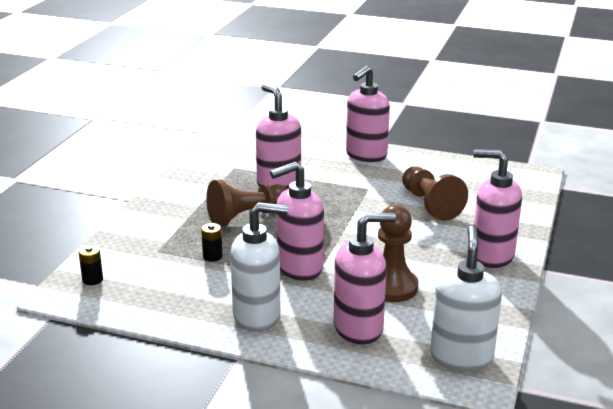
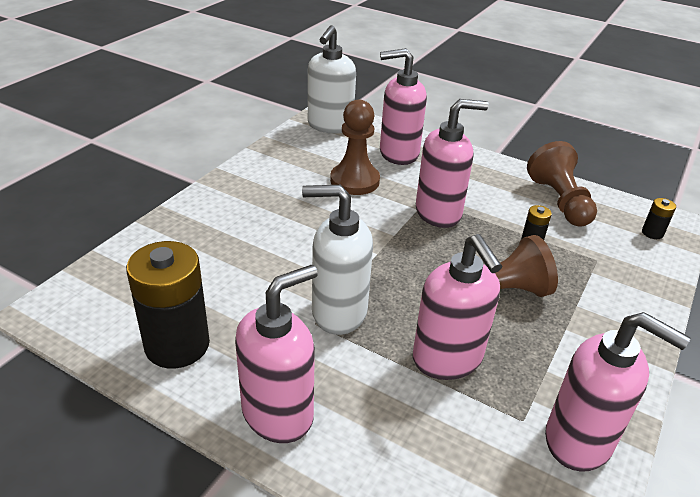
camera: 170 degrees left, 10 degrees up
(257, 316) = (482, 175): white soap dispenser -> white soap dispenser (338, 312)
(430, 204) = (248, 275): brown pawn -> brown pawn (559, 201)
(442, 170) = (177, 345): none -> black battery
(491, 256) = (235, 196): pink soap dispenser -> pink soap dispenser (579, 441)

